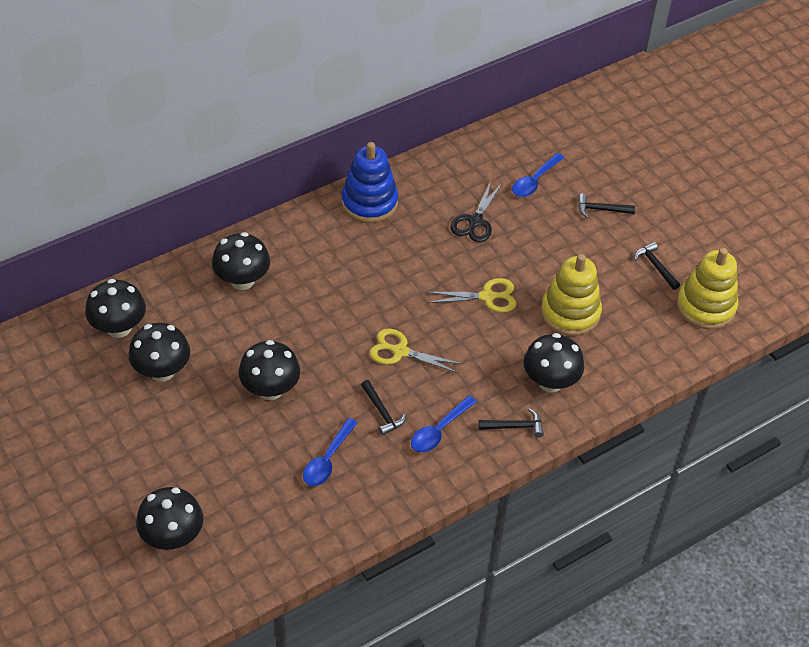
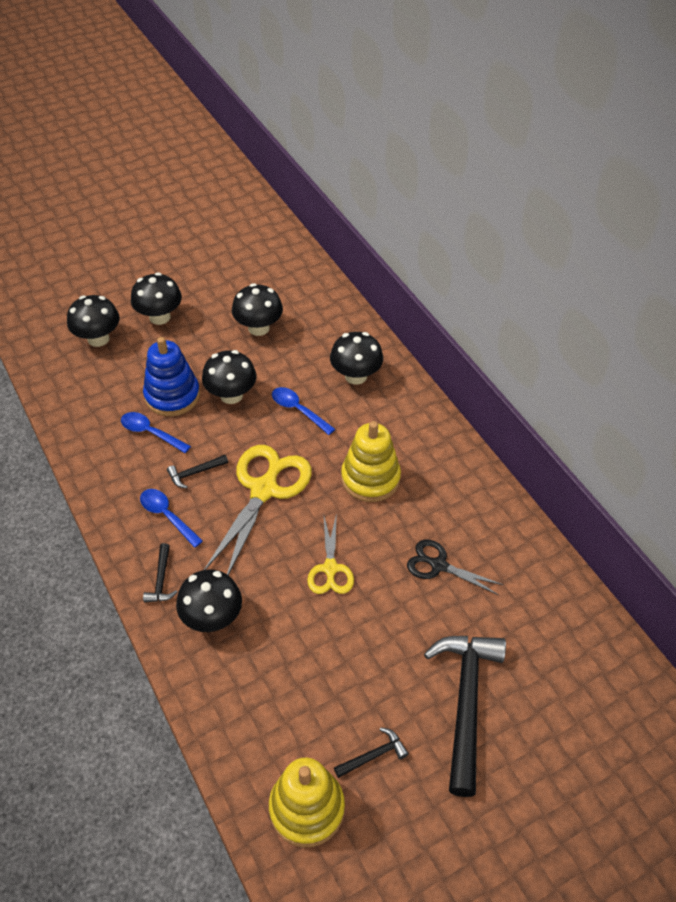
camera: 95 degrees right, 0 degrees up
(119, 327) = (306, 301): black mushroom -> black mushroom (160, 317)
(369, 202) = (459, 472): blue stacking toy -> blue stacking toy (172, 396)
(400, 351) = (264, 489): yellow scissors -> yellow scissors, size x1.77
(534, 181) = (507, 631): blue spoon -> blue spoon (298, 410)
(570, 313) = (304, 648): yellow stacking toy -> yellow stacking toy (370, 478)
(601, 209) = (465, 702): black hammer -> black hammer, size x2.30

